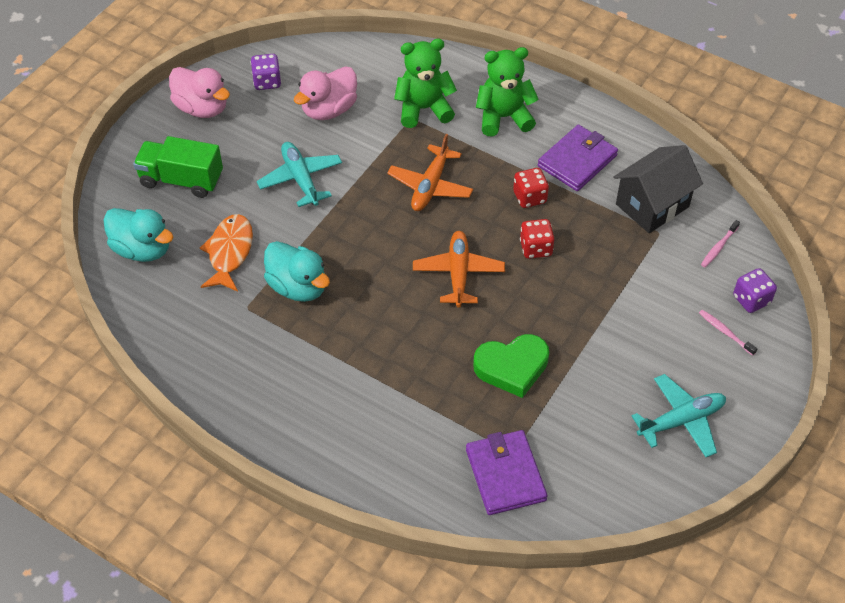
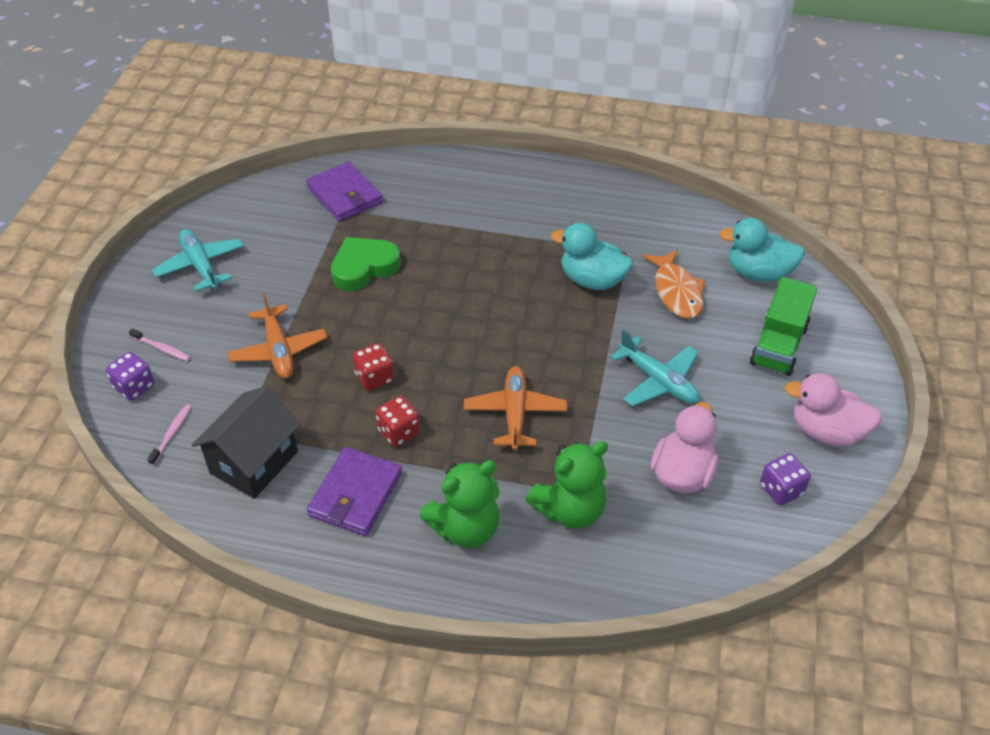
camera: 160 degrees right, 5 degrees down
(181, 180) = (778, 345): green truck -> green truck turned 120 degrees clockwise
(458, 273) = (445, 332): orange plane -> orange plane (278, 350)
(681, 420) = (200, 266): turquoise plane -> turquoise plane turned 105 degrees clockwise

